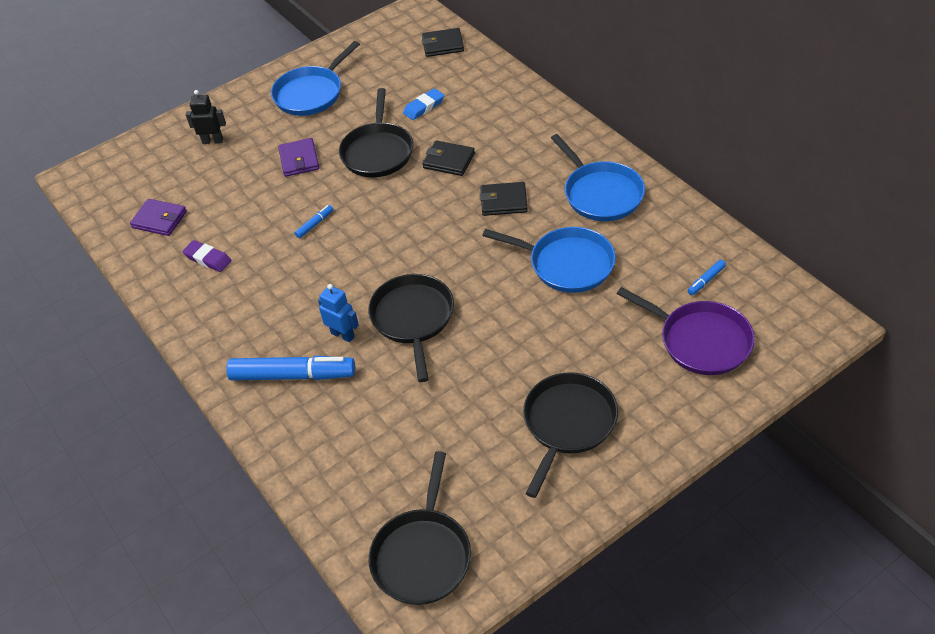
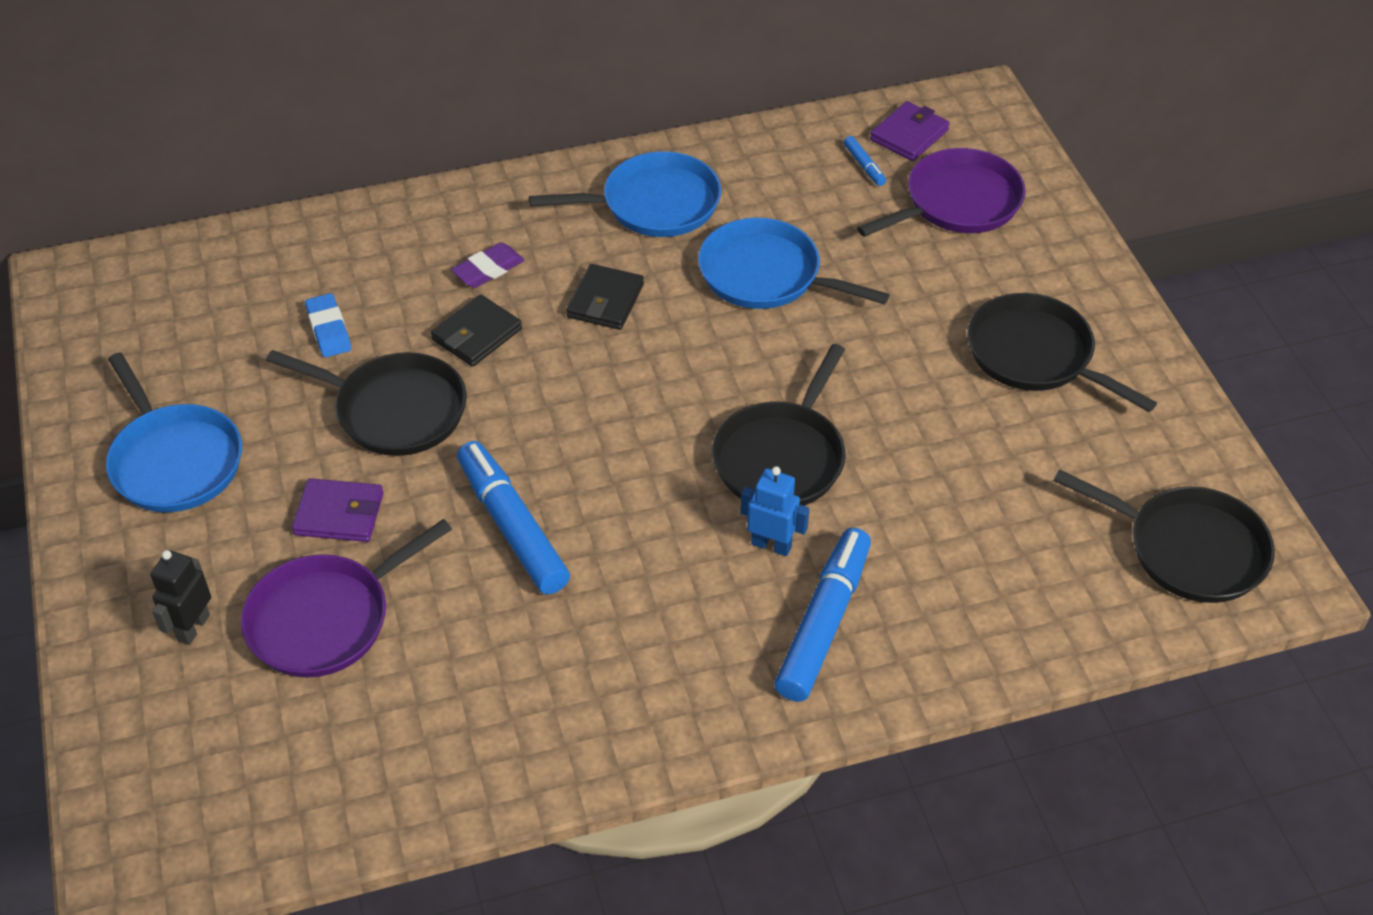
camera: 75 degrees left, 0 degrees up
(159, 220) = (354, 746): purple wallet -> purple wallet (909, 135)
(208, 259) = (503, 689): purple eraser -> purple eraser (488, 269)
(231, 181) = (325, 619): none -> purple pan
(314, 224) = (512, 527): blue marker -> blue marker, size x2.32
(343, 335) = (771, 545): blue robot -> blue robot turned 60 degrees clockwise
(413, 318) = (781, 458): black pan -> black pan turned 75 degrees counterclockwise
(443, 45) = (191, 268): black wallet -> none
(567, 264) = (766, 275): blue pan -> blue pan turned 105 degrees counterclockwise

